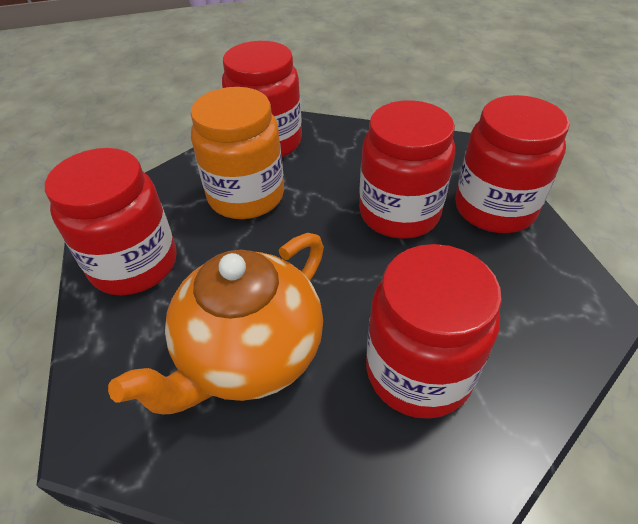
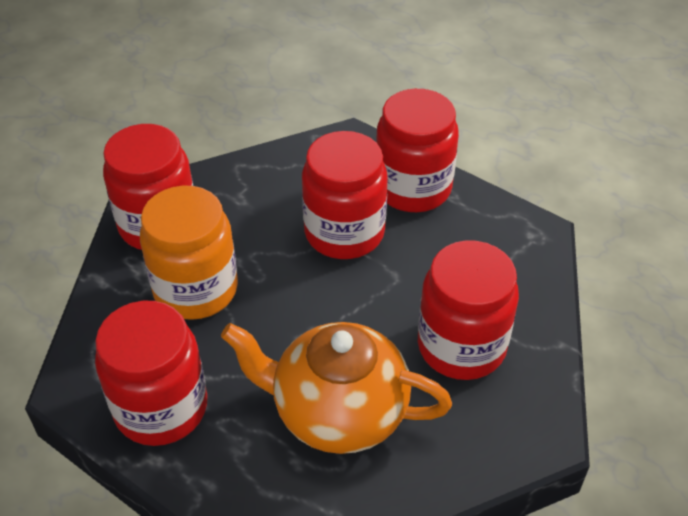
camera: 40 degrees left, 0 degrees up
(249, 355) = (337, 412): orange teapot -> orange teapot turned 105 degrees clockwise

